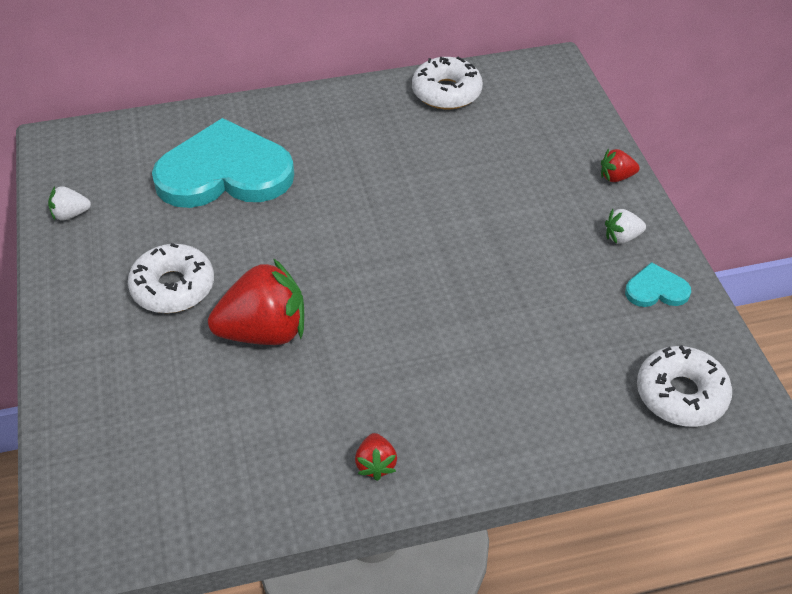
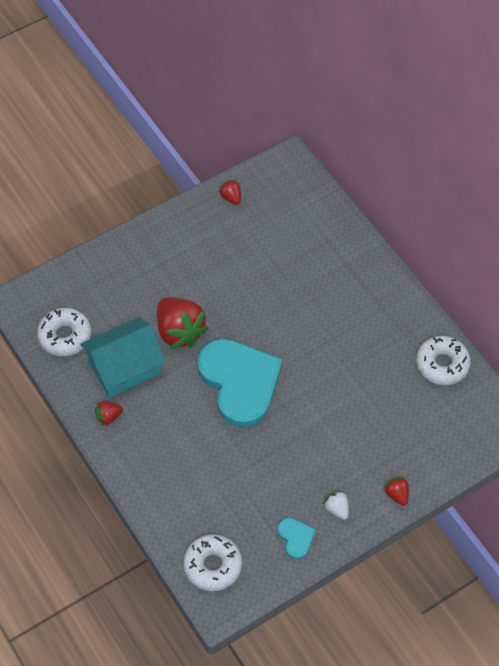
camera: 70 degrees right, 10 degrees up
(70, 214) = (231, 198): white strawberry -> red strawberry
(173, 287) = (195, 273): white donut -> white donut (65, 336)
(224, 172) = (301, 261): turquoise heart -> turquoise heart (239, 382)
(293, 418) = (125, 367): none -> turquoise house

